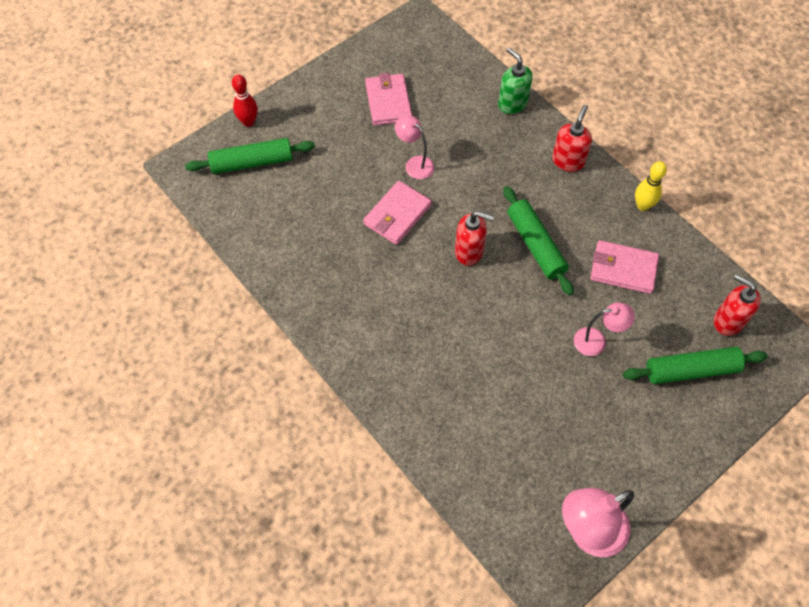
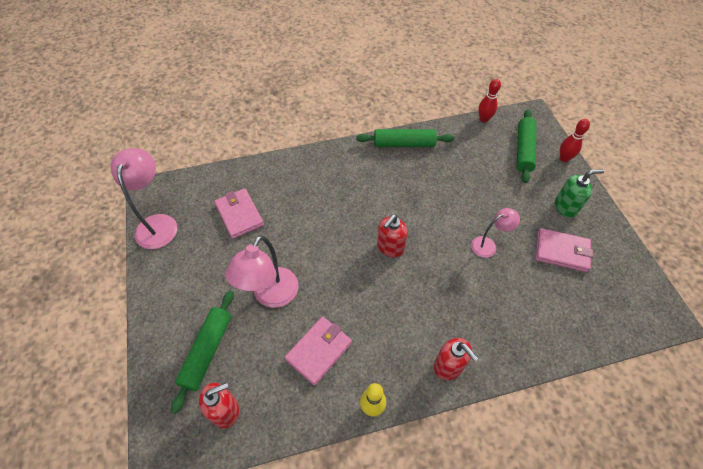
camera: 115 degrees right, 5 degrees down
(212, 217) = (484, 119): none -> red bowling pin
(397, 215) = (443, 216): pink wallet -> pink wallet (239, 215)
(512, 103) = (533, 350): green soap dispenser -> green soap dispenser (565, 207)
(535, 245) = (374, 295): green rolling pin -> green rolling pin (404, 144)
(596, 341) = (271, 296): pink lamp -> pink lamp, size x1.71

